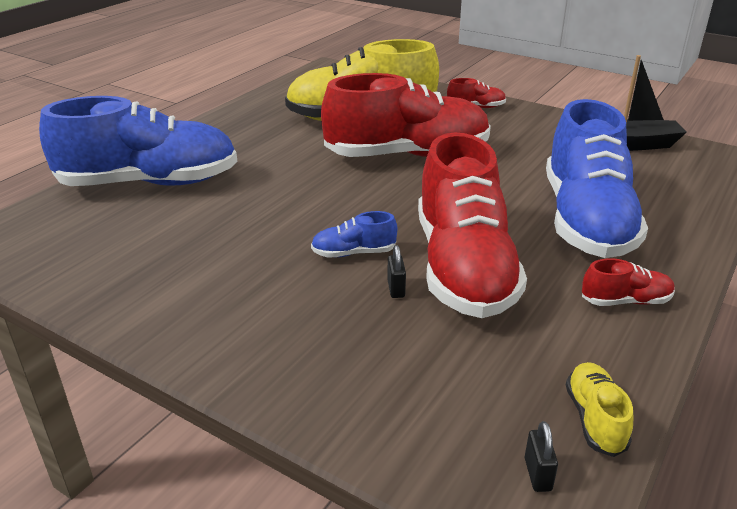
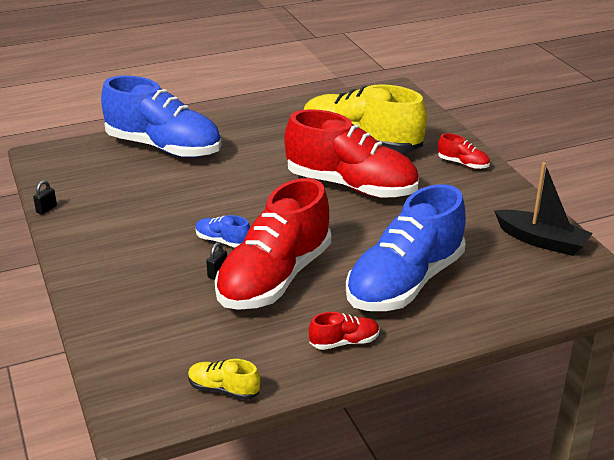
camera: 35 degrees right, 0 degrees up
(537, 474) = (157, 396): black padlock -> black padlock (46, 209)
(595, 419) = (223, 389): yellow shoe -> yellow shoe turned 105 degrees counterclockwise
(625, 301) = (344, 342): red shoe -> red shoe turned 45 degrees counterclockwise

